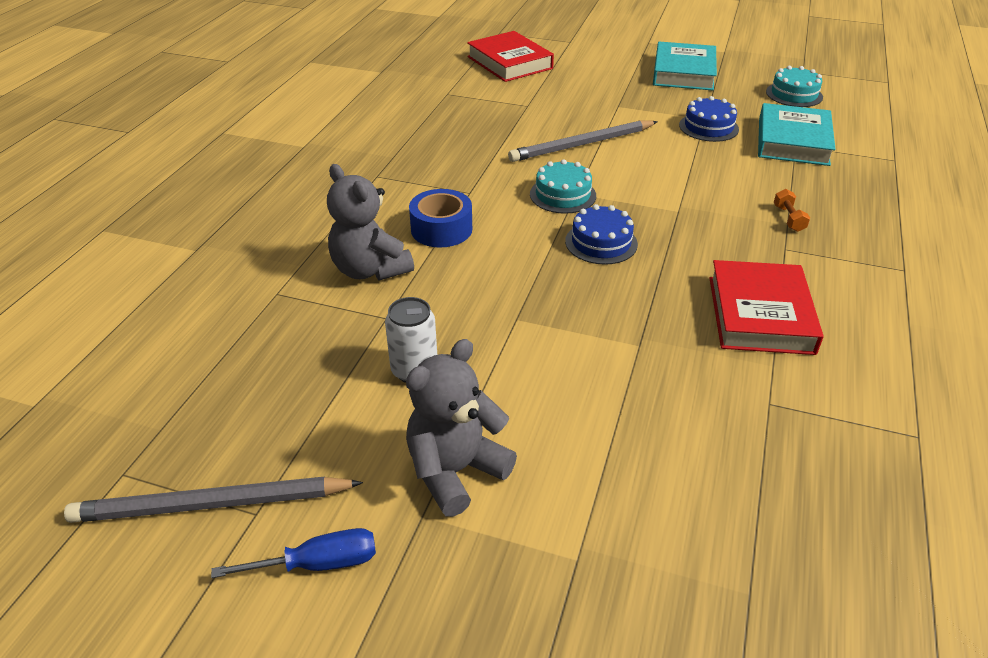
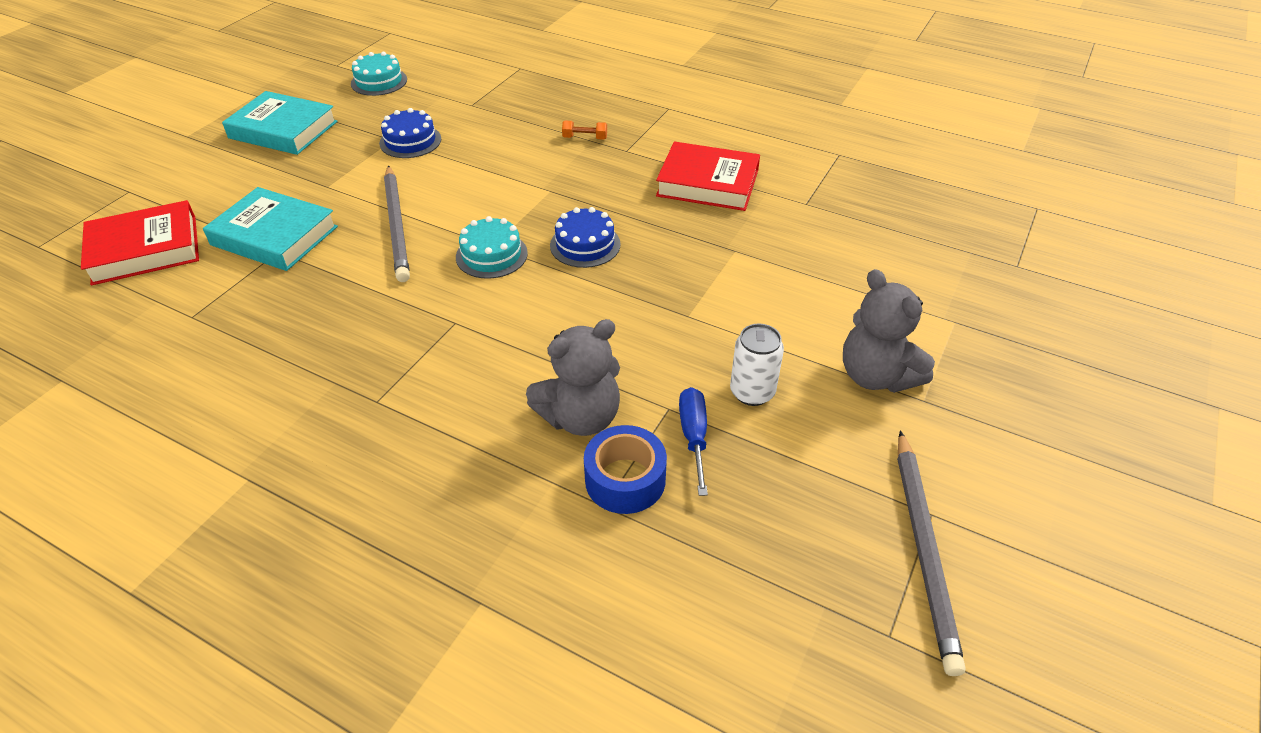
camera: 80 degrees left, 5 degrees up
(318, 564) = (979, 468): blue screwdriver -> blue screwdriver (694, 437)
(441, 229) = (521, 352): blue tape -> blue tape (625, 479)
(792, 141) = (464, 104): turquoise book -> turquoise book (274, 236)

